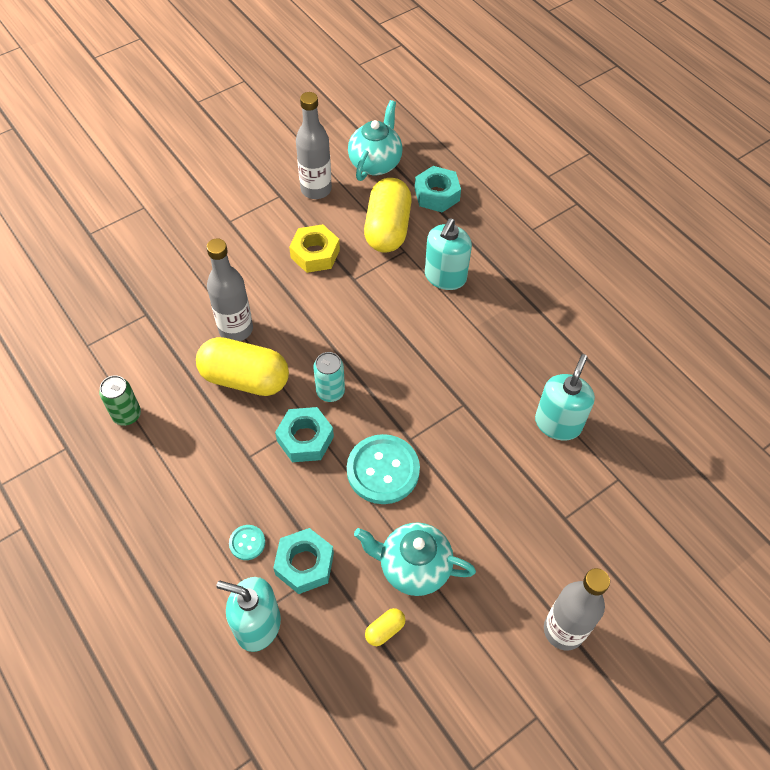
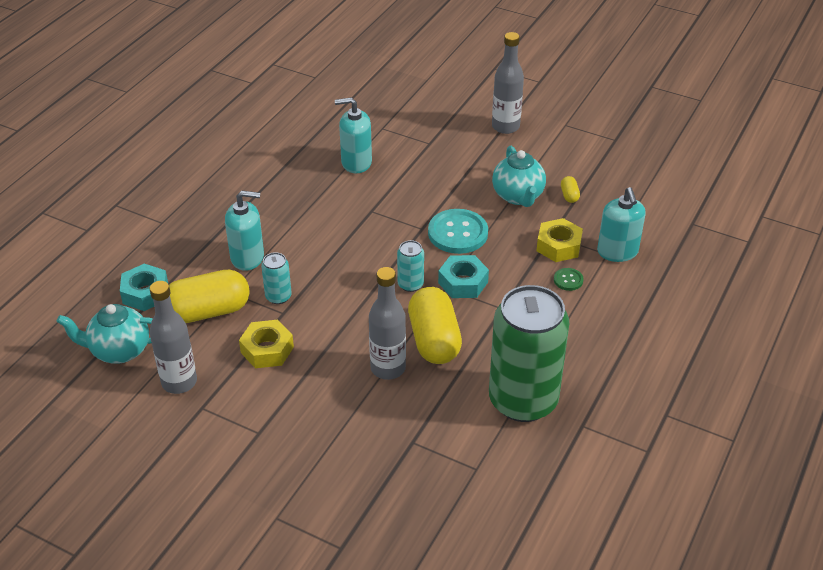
camera: 115 degrees left, 15 degrees down
(127, 415) = (523, 400): green can -> green can, size x2.42
(247, 543) = (568, 280): turquoise button -> green button
(304, 564) = (558, 246): turquoise nut -> yellow nut
(377, 282) = (278, 297): none -> turquoise can
(385, 630) = (569, 195): yellow capsule -> yellow capsule turned 60 degrees clockwise

